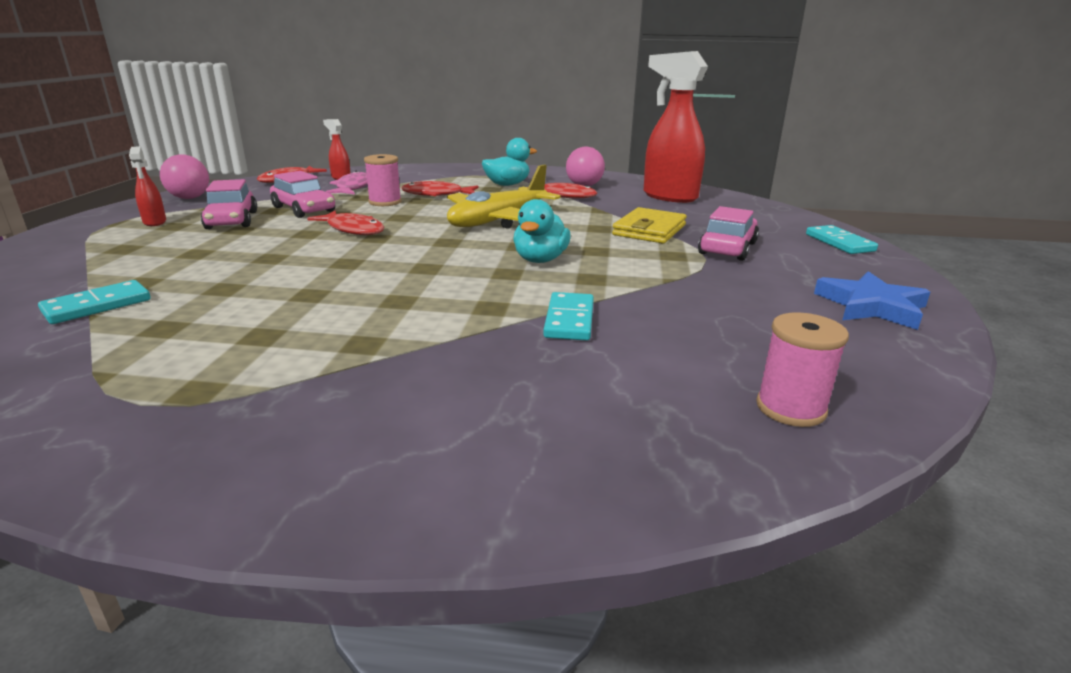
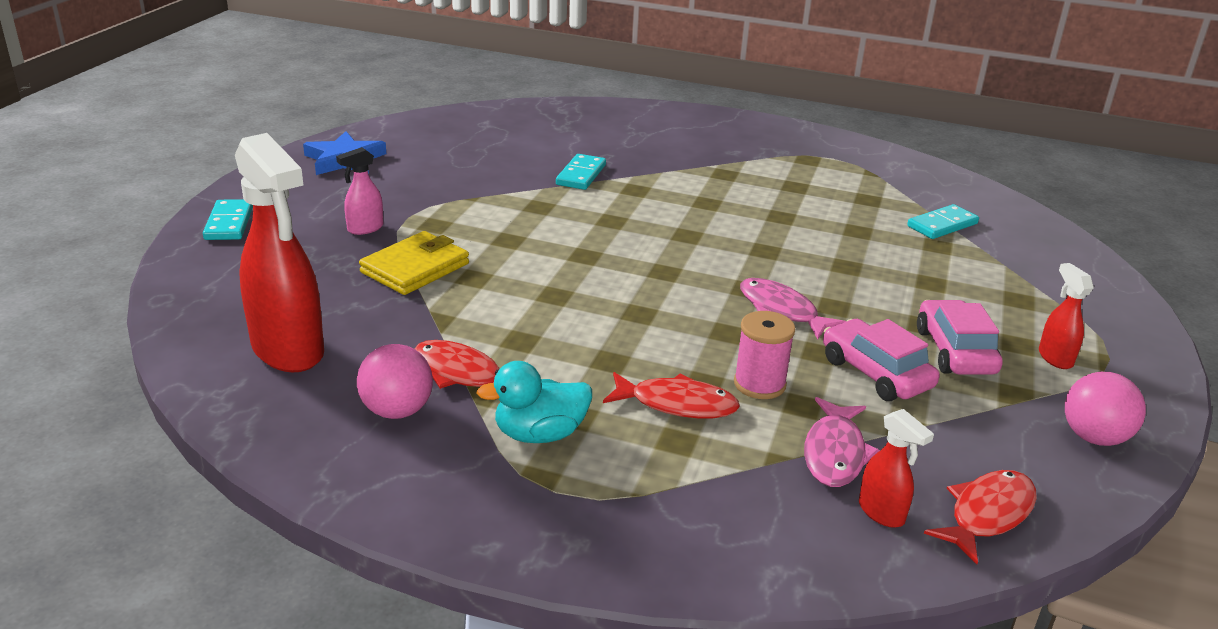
camera: 170 degrees left, 5 degrees up
(353, 229) = (781, 310): red fish -> pink fish
(498, 221) = (594, 310): yellow plane -> none
(540, 260) = (573, 234): turquoise duck -> none
(727, 248) = (365, 229): pink car -> pink spray bottle
(790, 408) = (496, 120): pink spool -> none

